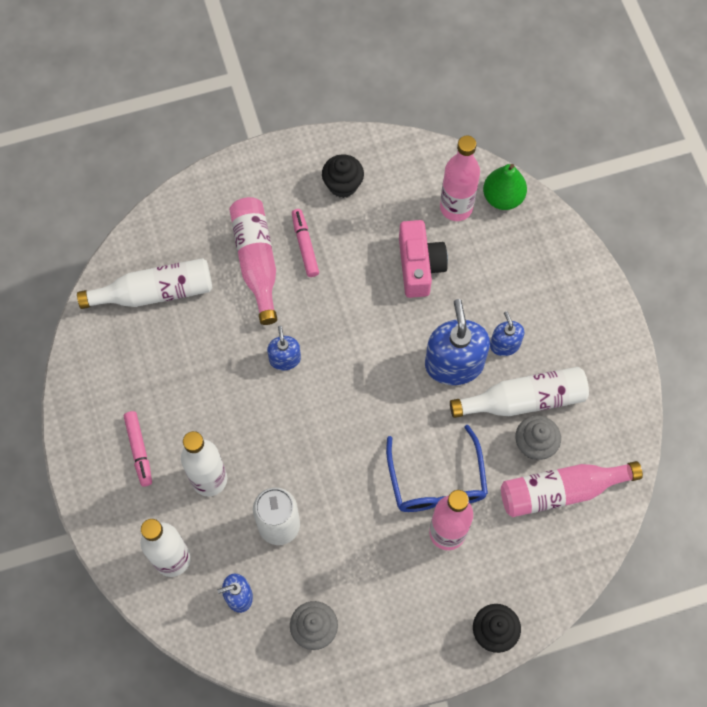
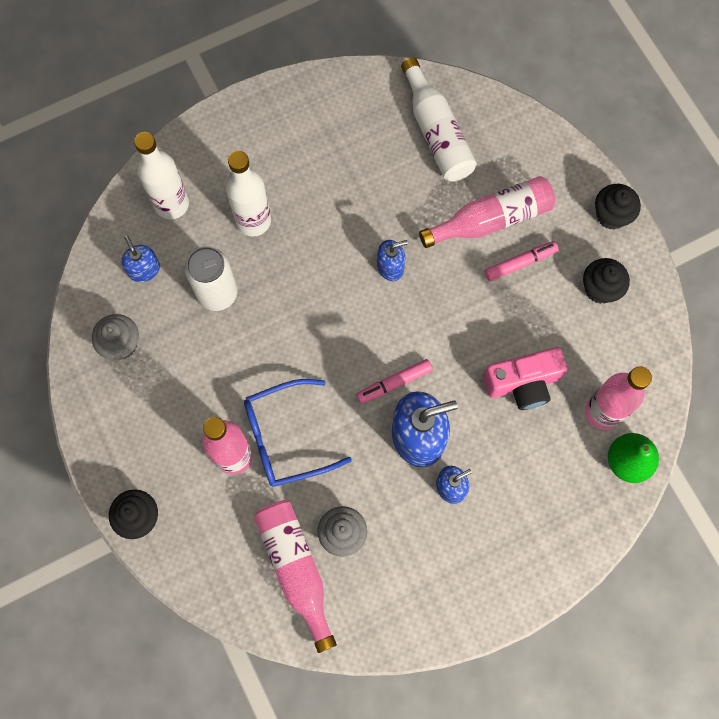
camera: 80 degrees right, 5 degrees up
(139, 450) = (272, 153): pink marker -> pink marker (394, 383)
(274, 161) = (611, 215): none -> black cupcake
(524, 400) = (391, 516): white bottle -> none

